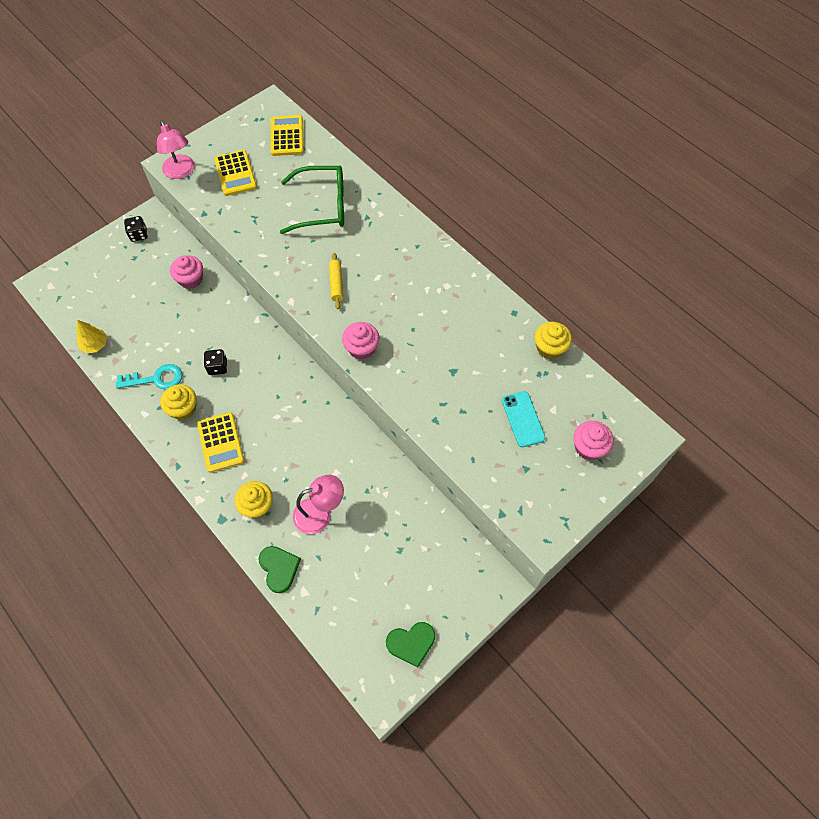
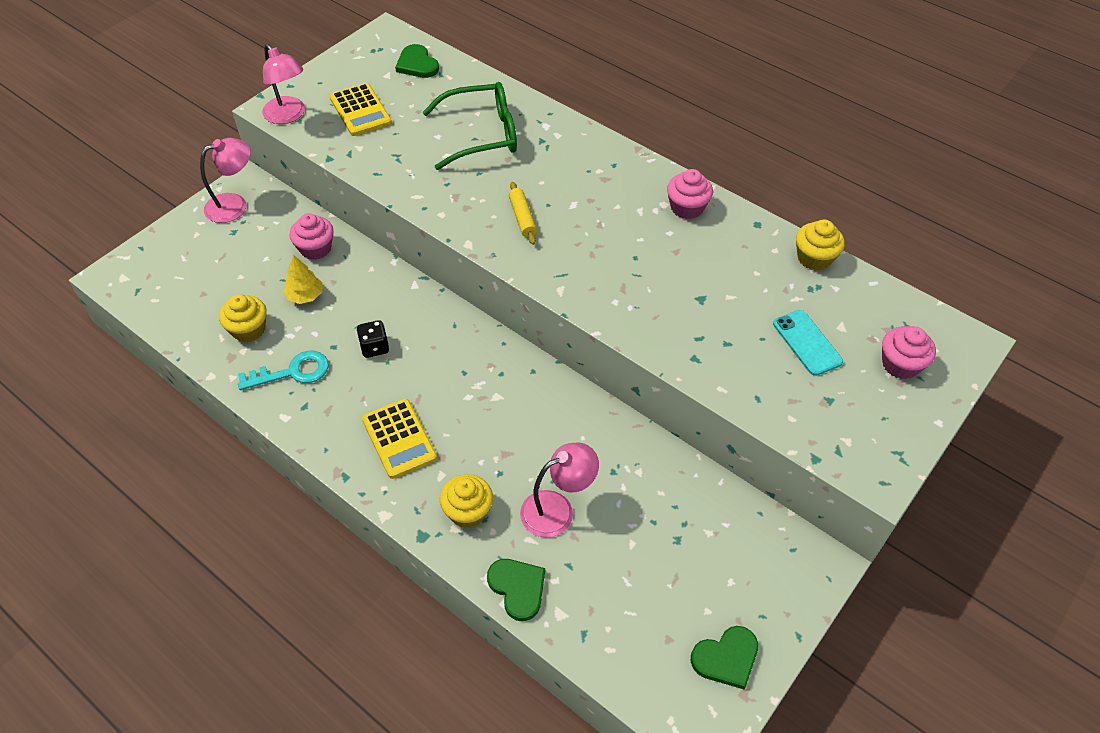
camera: 10 degrees left, 10 degrees down
(95, 345) = (199, 341): yellow tree -> yellow tree (305, 296)
(139, 235) = (234, 205): black dice -> pink lamp
(183, 409) = (338, 404): yellow cupcake -> yellow cupcake (248, 329)
(287, 136) = (417, 64): yellow calculator -> green heart
(361, 348) = (575, 287): pink cupcake -> pink cupcake (687, 207)

